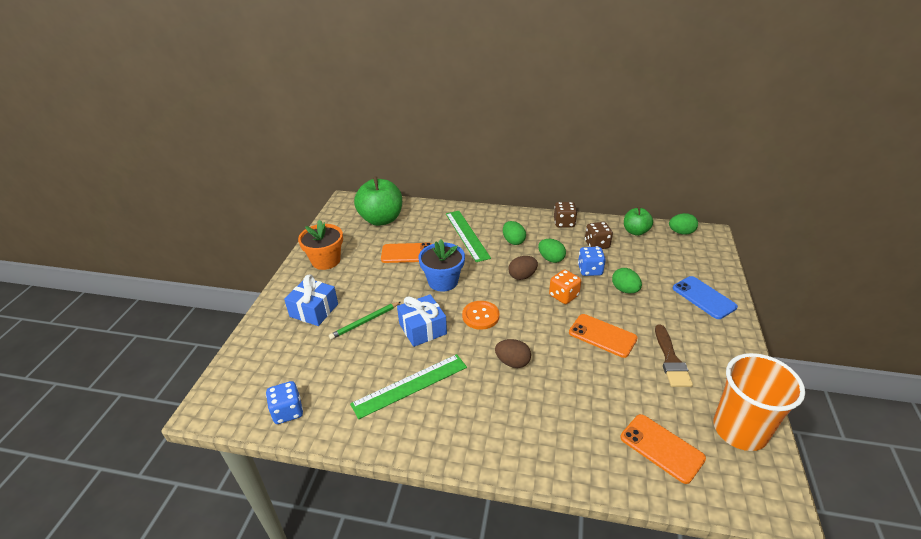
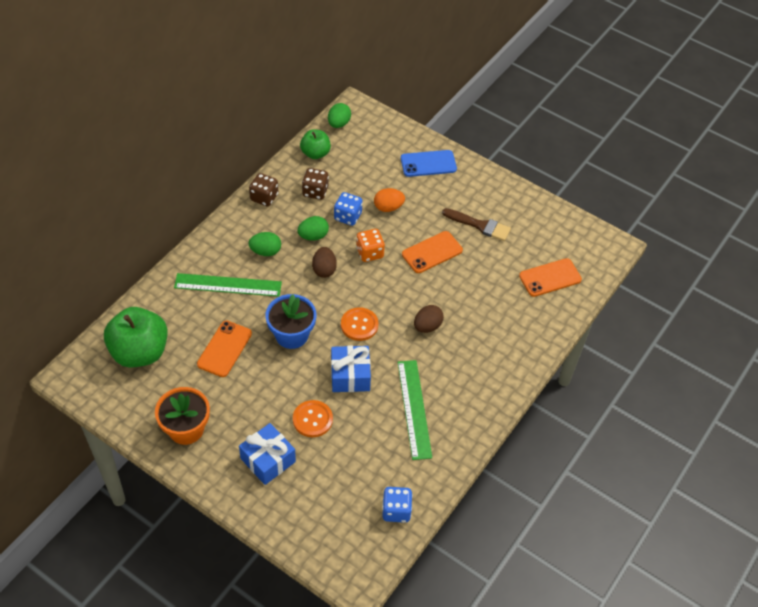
camera: 70 degrees left, 15 degrees up
(365, 322) = (312, 419): green pencil -> orange button
(624, 290) = (388, 207): green egg -> orange egg
(740, 430) = (556, 227): orange cup -> none

